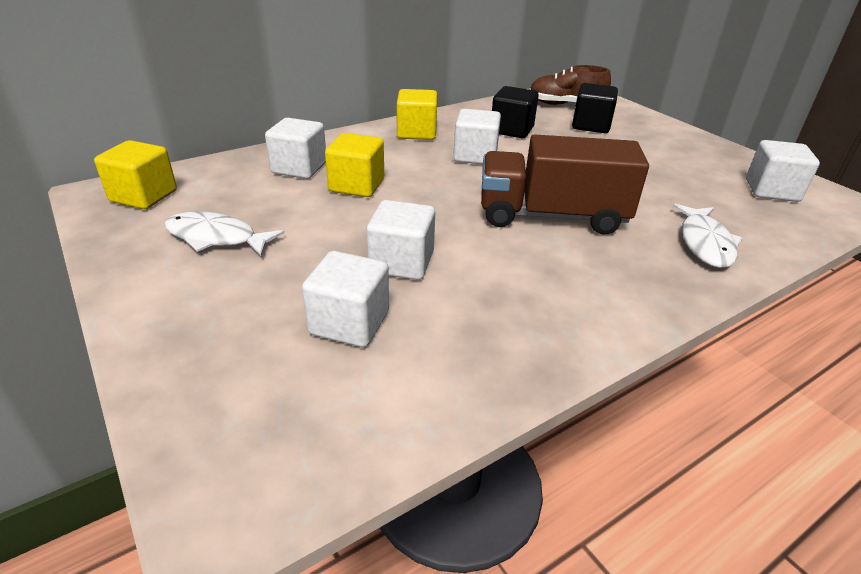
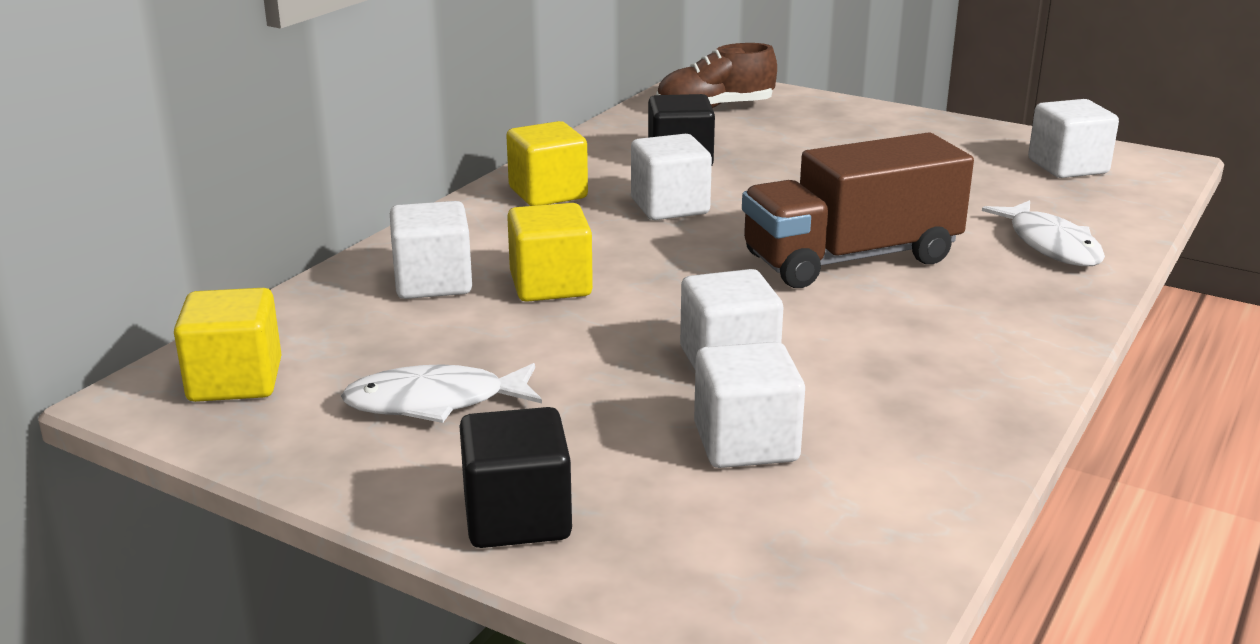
camera: 25 degrees left, 10 degrees down
(591, 125) = (780, 131): black cube -> black cube (517, 518)

